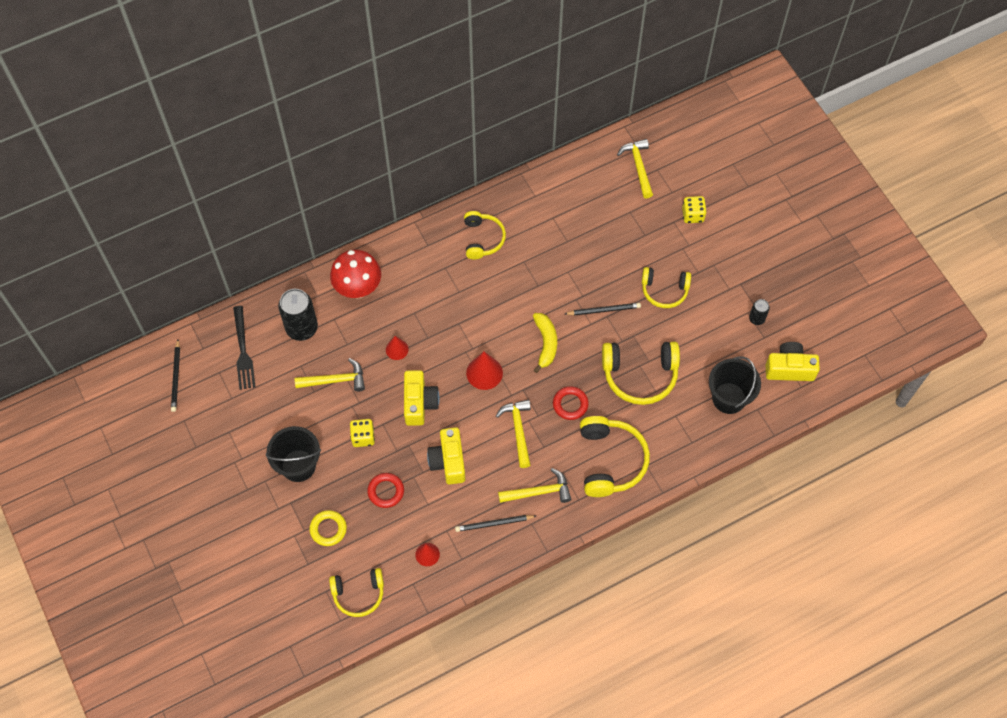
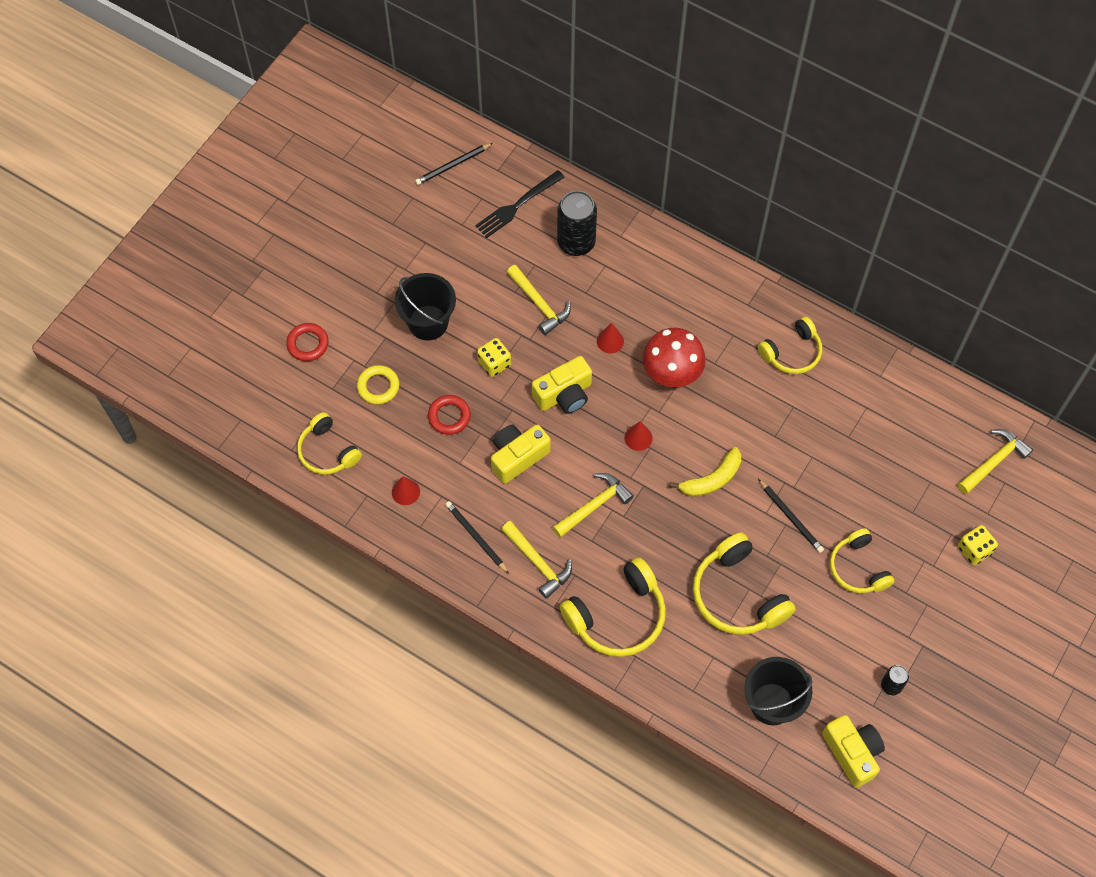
camera: 60 degrees right, 0 degrees up
(358, 288) = (653, 268): red mushroom -> red mushroom (671, 375)
(484, 373) = (638, 437): red cone -> red cone, size x0.63
(570, 404) = (657, 541): red ring -> red ring (308, 344)

